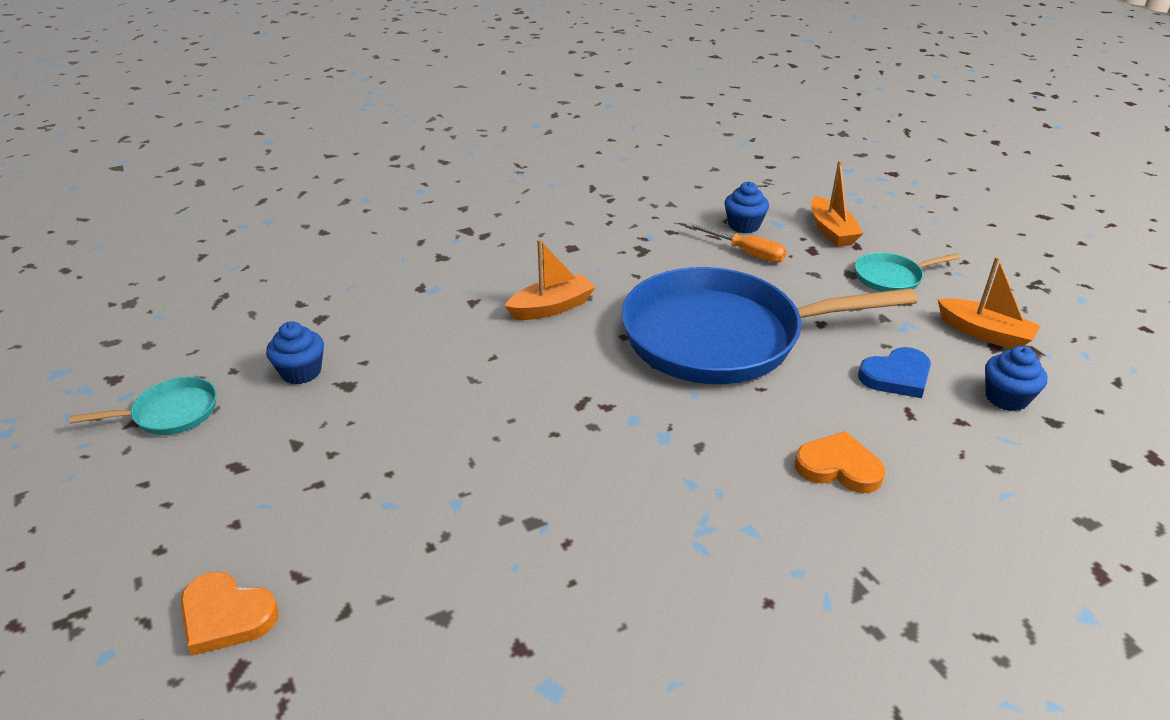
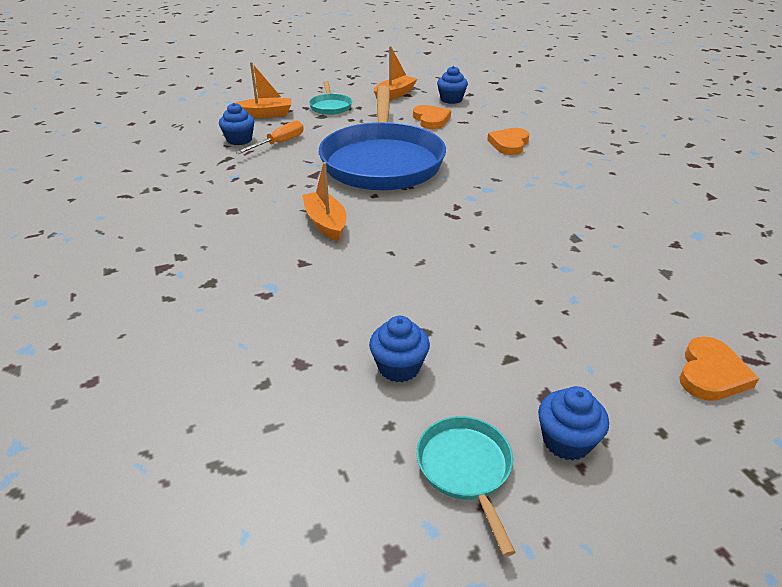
camera: 85 degrees left, 0 degrees up
(175, 476) = (566, 441): none -> blue cupcake
(896, 376) = (431, 120): blue heart -> orange heart

